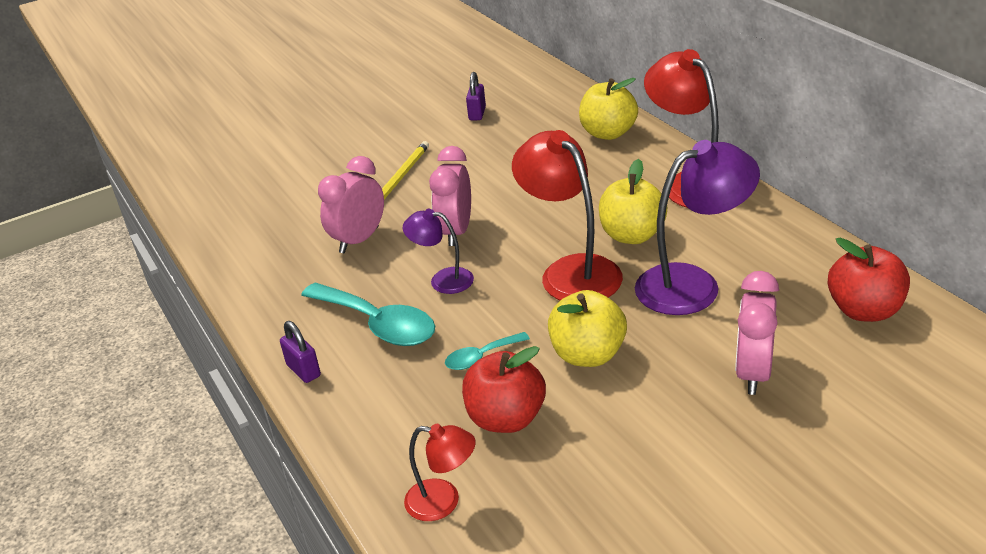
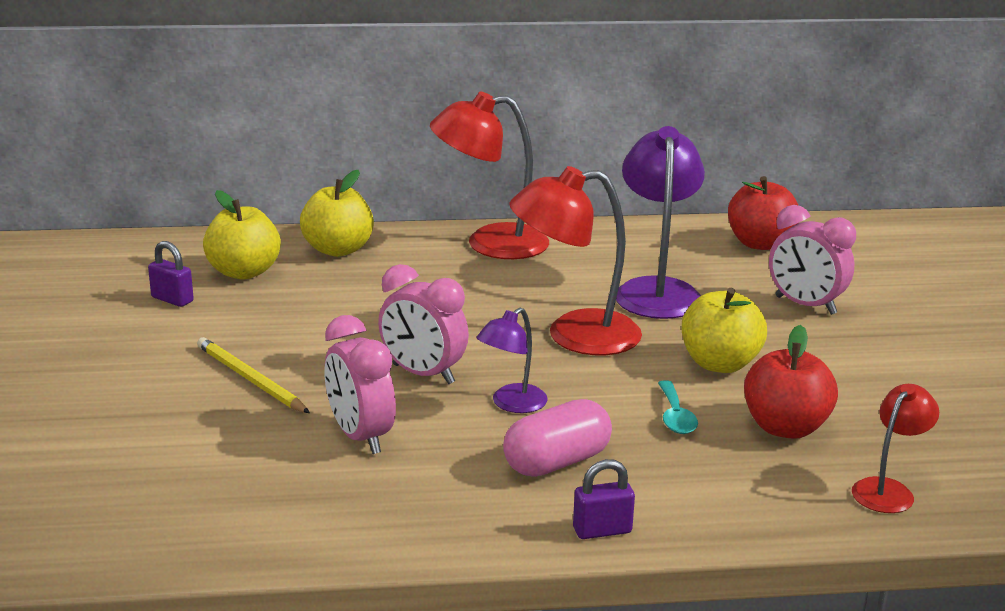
camera: 70 degrees left, 10 degrees down
(378, 324) = (557, 462): turquoise spoon -> pink capsule
(632, 235) = (546, 292): yellow apple -> yellow apple (244, 272)

